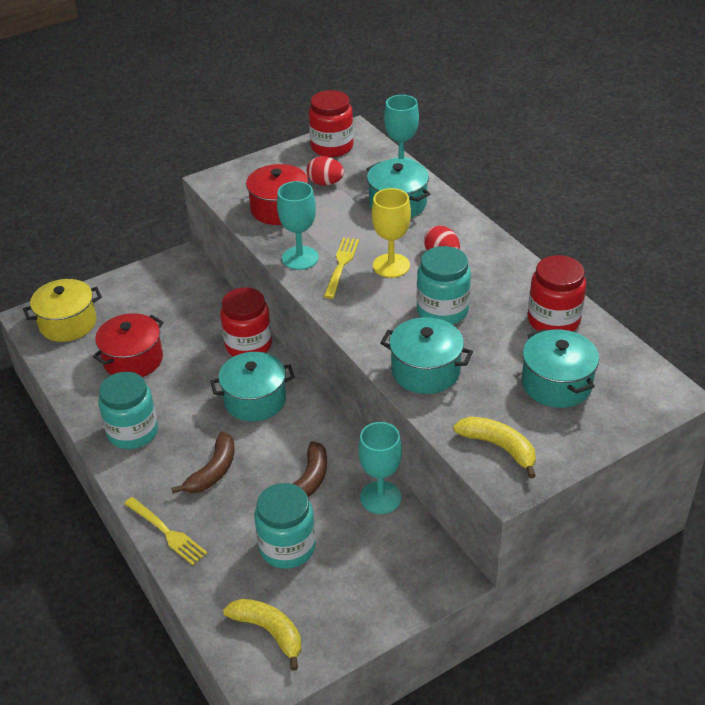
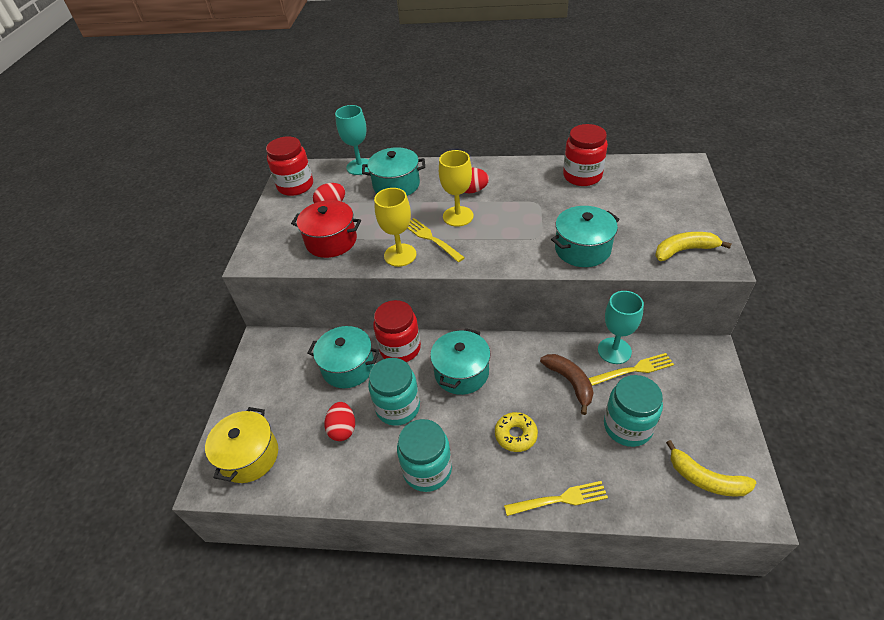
camera: 50 degrees left, 5 degrees up
(133, 360) = (343, 429): red pot -> red egg
(213, 471) = (515, 435): brown banana -> yellow donut
(269, 631) = (706, 479): yellow banana -> yellow banana turned 135 degrees counterclockwise
(300, 258) = (400, 255): turquoise goblet -> yellow goblet
(367, 523) = (633, 370): none -> yellow fork
(442, 311) = (528, 215): turquoise jar -> turquoise jar (398, 407)
(556, 384) = (642, 201): turquoise pot -> turquoise pot (348, 367)

